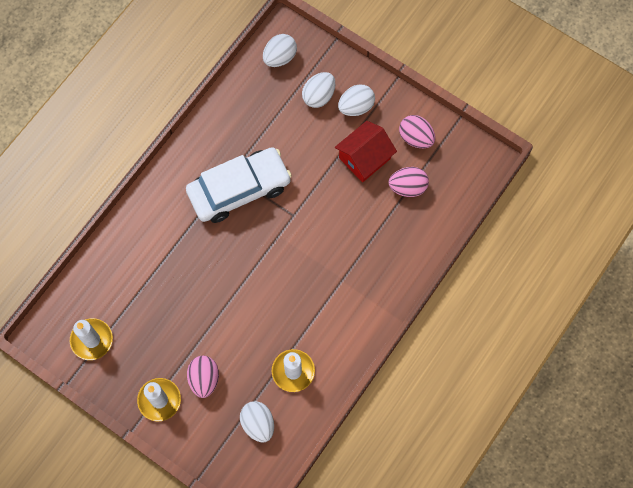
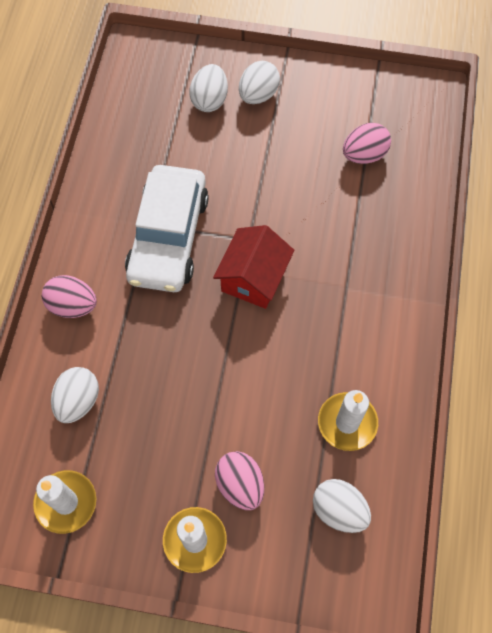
camera: 25 degrees left, 5 degrees down
(239, 189) = (168, 237): white car -> white car turned 150 degrees clockwise
(280, 57) = (143, 77): white egg -> white egg (78, 401)
(364, 158) = (298, 144): red house -> red house (253, 278)
(416, 138) = (343, 101): pink egg -> pink egg (73, 305)

